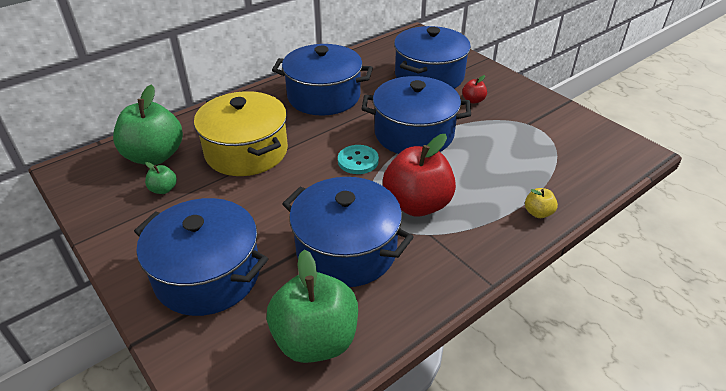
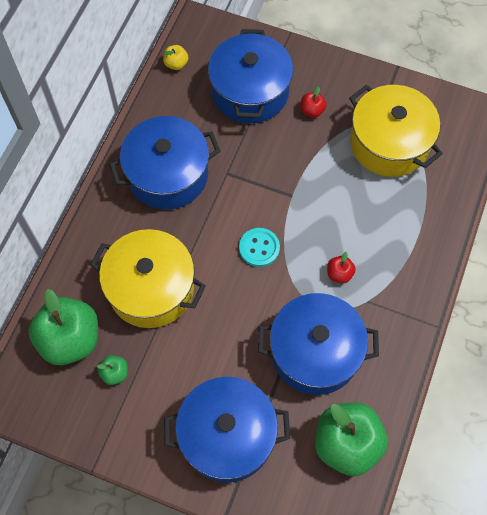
camera: 30 degrees left, 25 degrees up
(414, 133) = (286, 186): blue pot -> none
(417, 204) = (339, 274): red apple -> red apple, size x0.44
(531, 140) = (389, 143): none -> yellow pot
(538, 213) = (435, 233): yellow apple -> yellow apple (176, 64)

